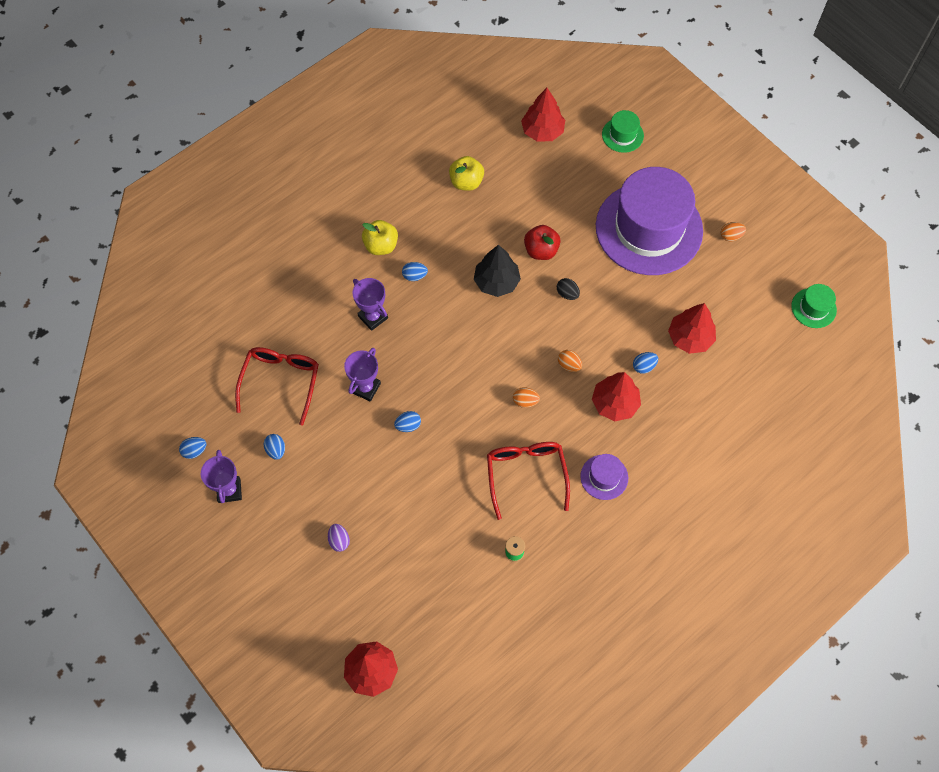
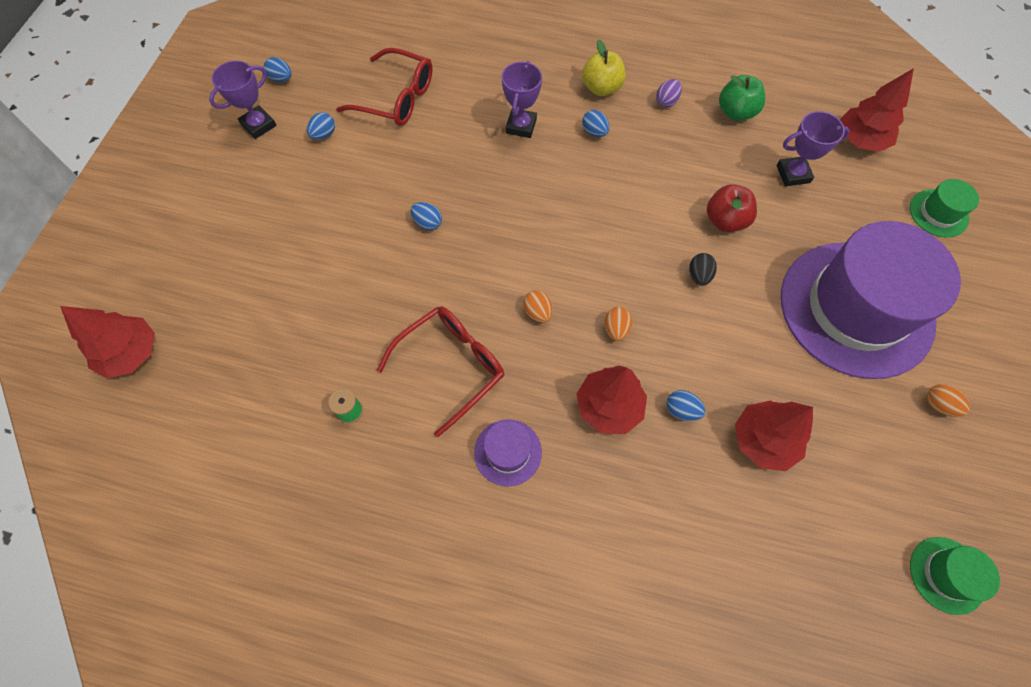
camera: 55 degrees right, 0 degrees up
(281, 382) = (396, 98): red glasses -> red glasses turned 45 degrees clockwise
(339, 540) = (261, 239): purple egg -> purple egg (666, 101)
(365, 388) = (441, 164): purple trophy -> purple trophy (793, 174)
(466, 182) = (736, 112): yellow apple -> green apple
(496, 282) = (652, 203): black tree -> none

